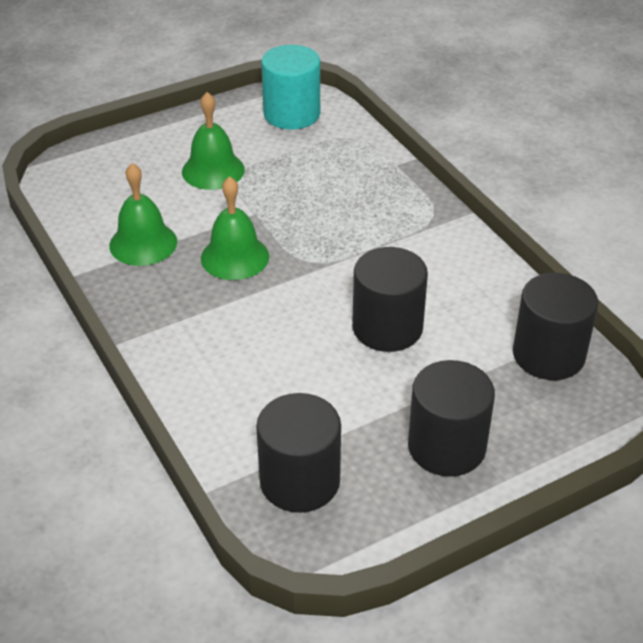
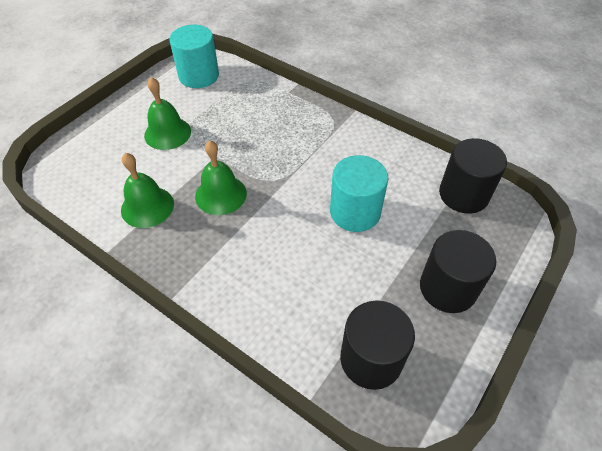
camera: 25 degrees left, 10 degrees up
(387, 327) = (355, 212): black cylinder -> turquoise cylinder

